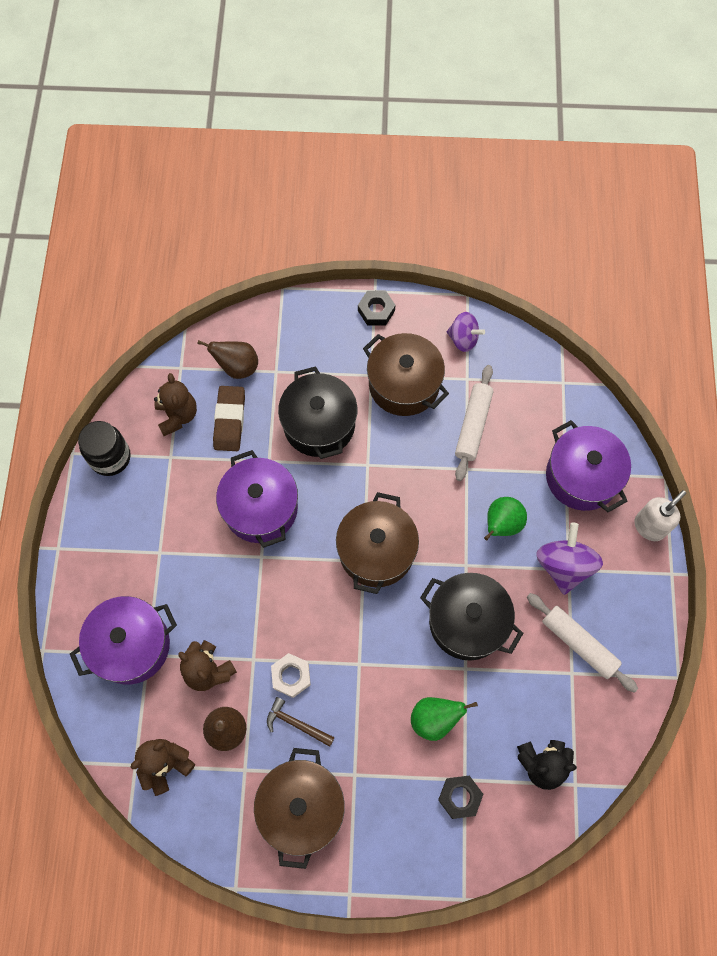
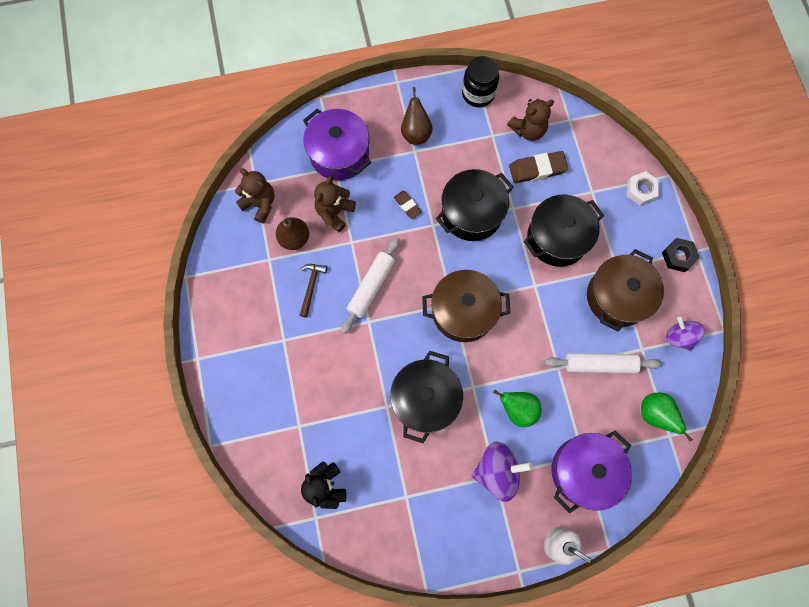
camera: 75 degrees right, 5 degrees up
(227, 580) = (407, 205): none -> brown eraser
(237, 367) = (585, 161): brown pear -> brown pear (416, 133)
(260, 508) = (472, 213): purple pot -> black pot
(291, 676) = (346, 273): white nut -> white nut (641, 190)
(301, 807) = (251, 307): brown pot -> none
(434, 719) = (340, 391): green pear -> green pear (655, 414)
(460, 797) = (285, 425): black nut -> none
(463, 339) = (679, 337): purple spinning top -> purple spinning top turned 135 degrees clockwise
(579, 643) = (433, 498): white rolling pin -> white rolling pin (371, 287)

